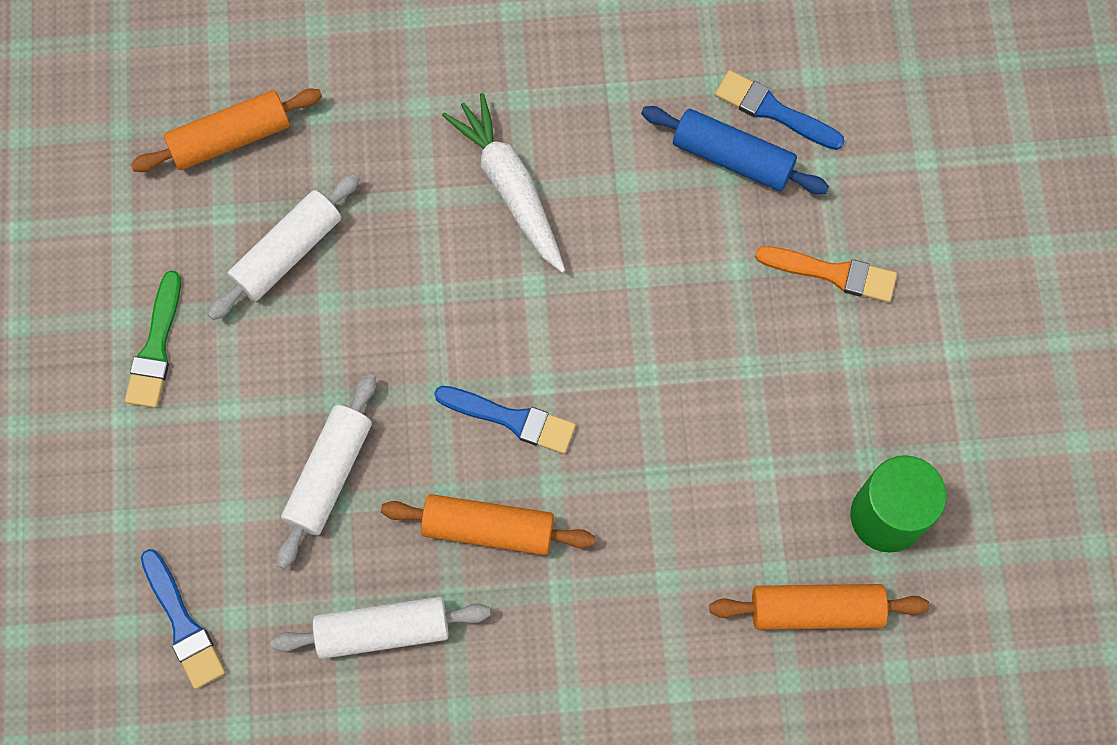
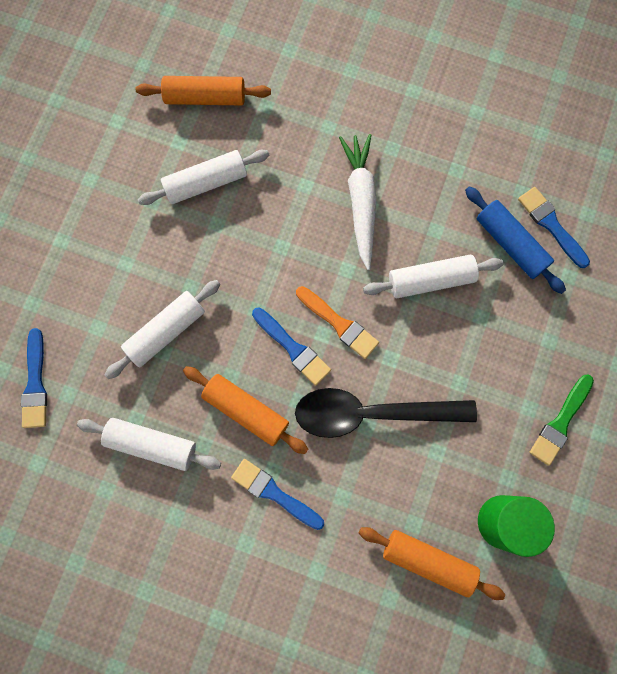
camera: 25 degrees right, 5 degrees up
(156, 346) = (101, 206): green brush -> green brush (560, 422)
(577, 617) = (274, 493): none -> blue brush
(651, 250) = (430, 280): none -> white rolling pin
(654, 457) = (371, 413): none -> black spoon
(832, 273) = (541, 347): orange brush -> orange brush (338, 323)

